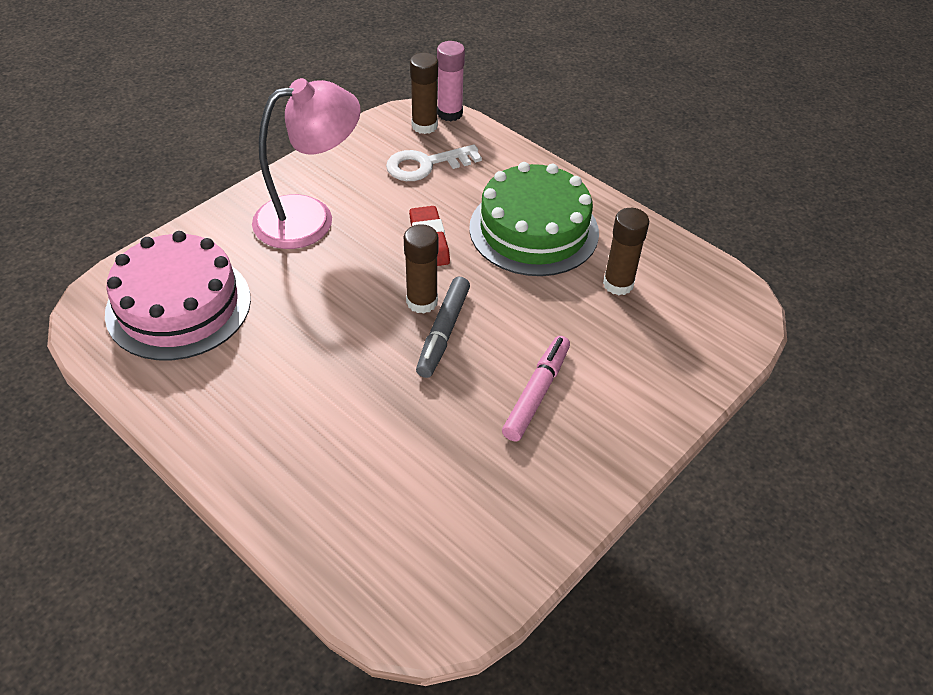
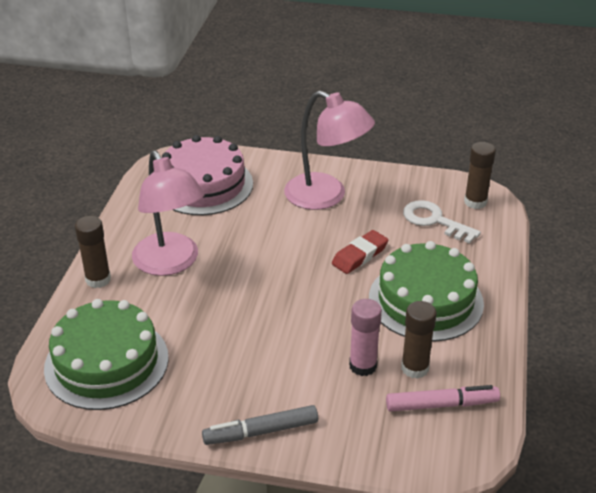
camera: 60 degrees right, 10 degrees down
(297, 400) = (171, 263): none -> pink lamp
(422, 302) = (299, 277): brown glue stick -> brown glue stick (98, 279)
(422, 538) = (106, 362): none -> green cake
(443, 332) = (280, 299): grey marker -> grey marker (261, 432)
(450, 113) = (504, 207): pink glue stick -> pink glue stick (363, 366)
(536, 393) = (265, 366): pink marker -> pink marker (441, 404)

